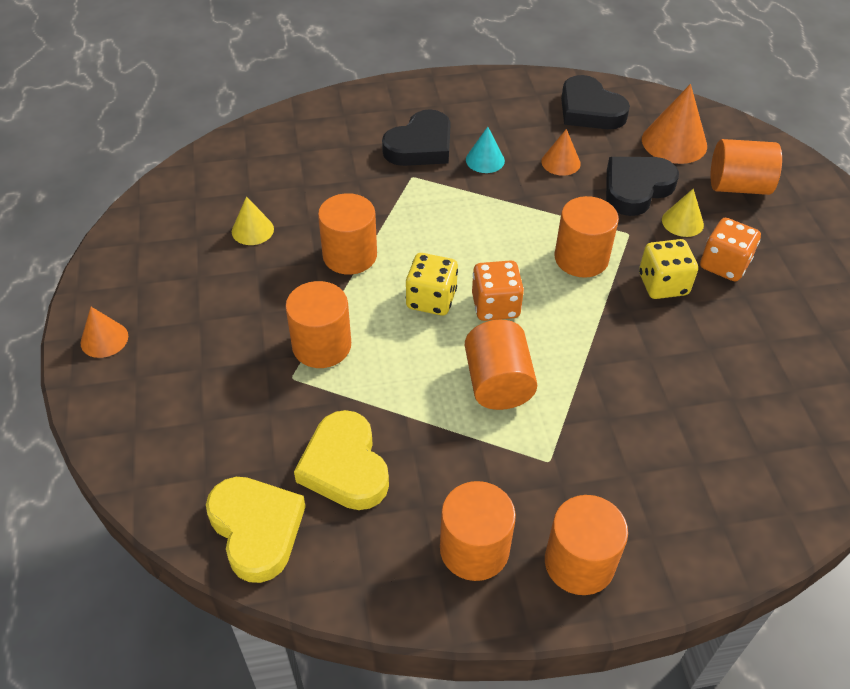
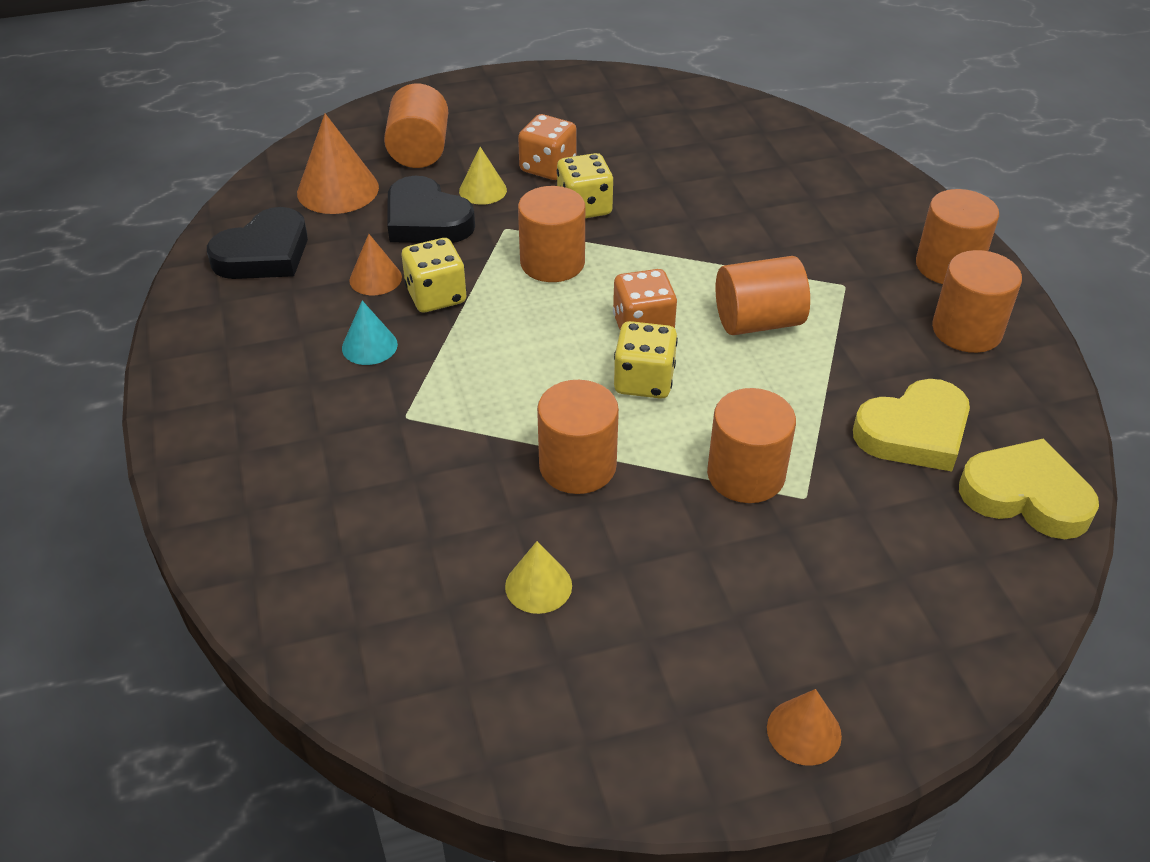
camera: 95 degrees left, 5 degrees down
(256, 529) = (1025, 496): yellow heart -> yellow heart turned 60 degrees clockwise
(420, 146) = (335, 412): black heart -> none
(539, 192) = (436, 296): none -> yellow dice

